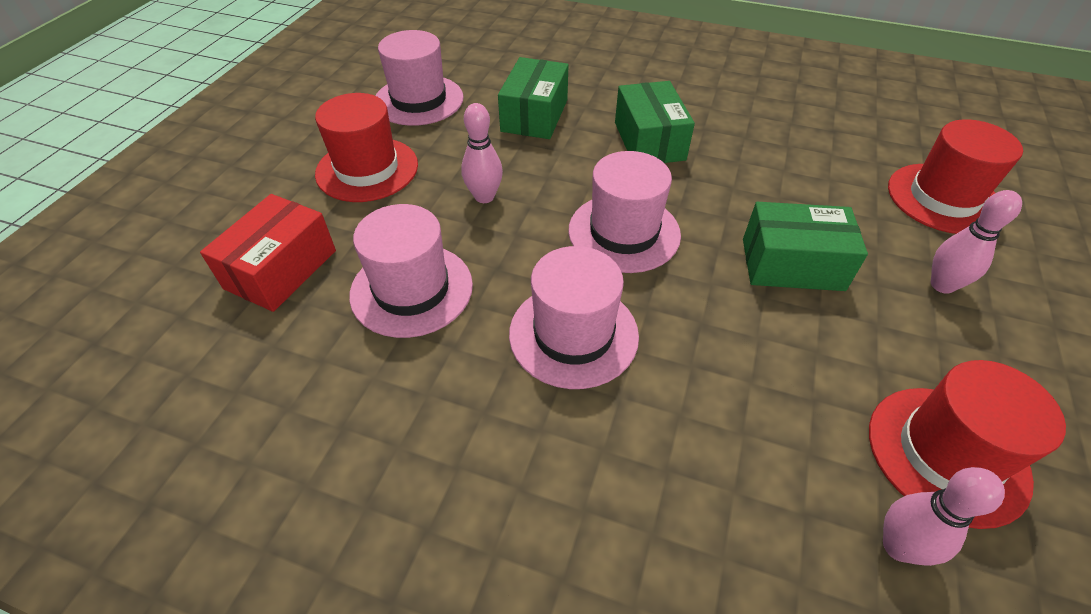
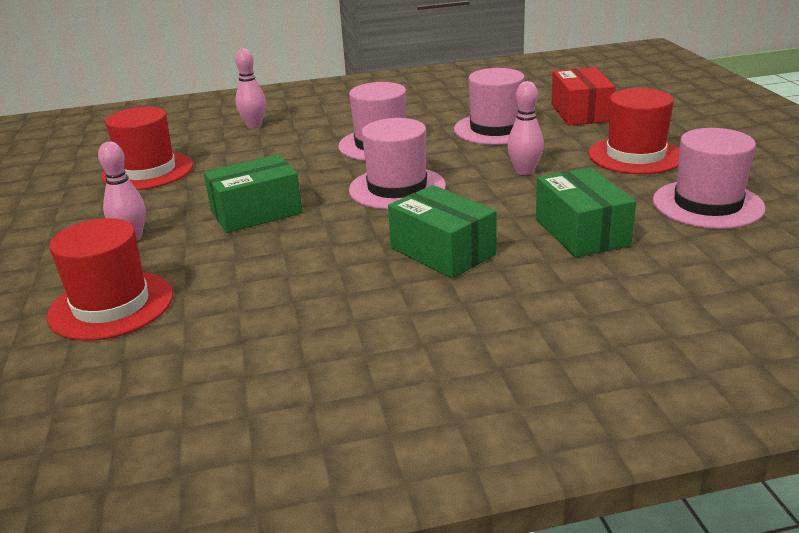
camera: 150 degrees right, 20 degrees down
(898, 546) = (178, 144): pink bowling pin -> pink bowling pin (254, 125)

